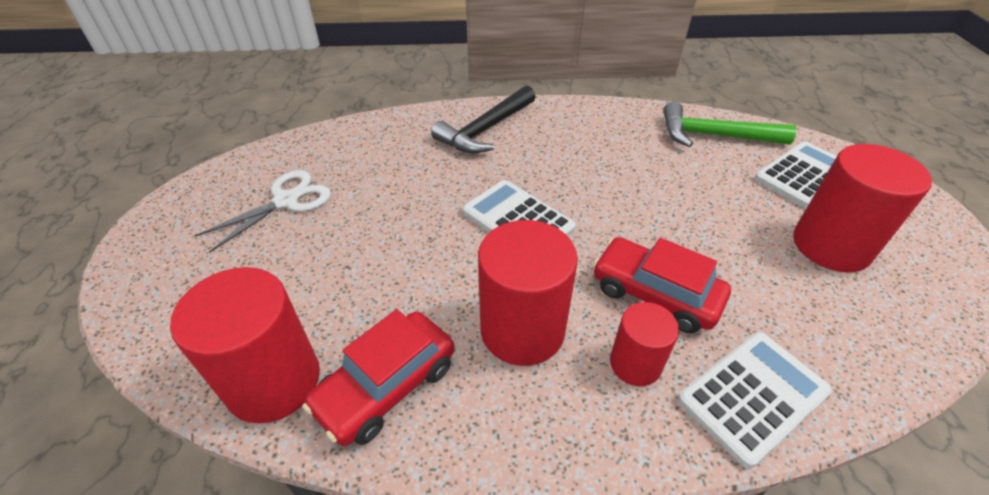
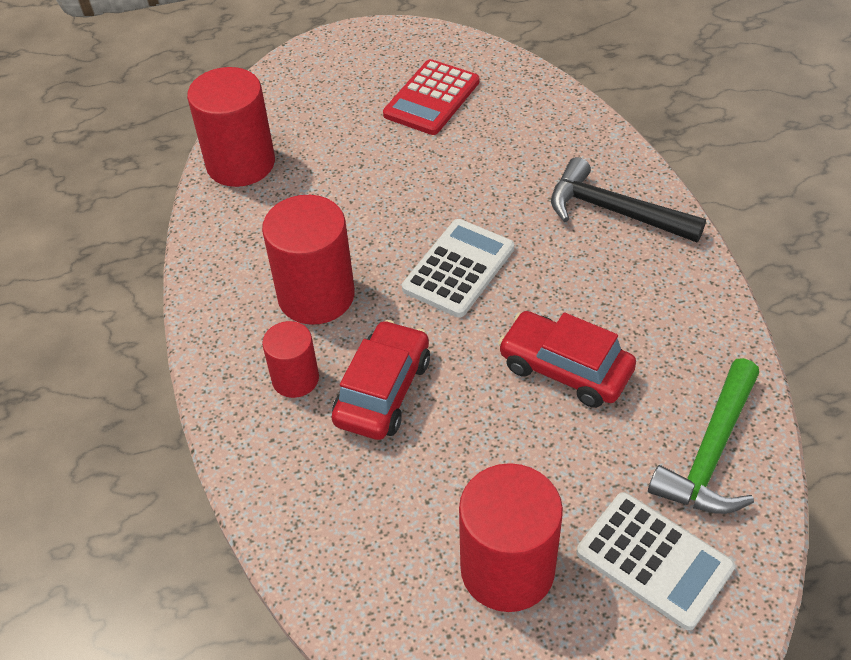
camera: 80 degrees right, 5 degrees up
(286, 201) = (431, 98): white scissors -> red calculator
(386, 386) = (246, 224): red car -> red car (565, 369)
(714, 136) = (711, 453): green hammer -> green hammer turned 150 degrees counterclockwise
(753, 396) = (276, 467): white calculator -> none

